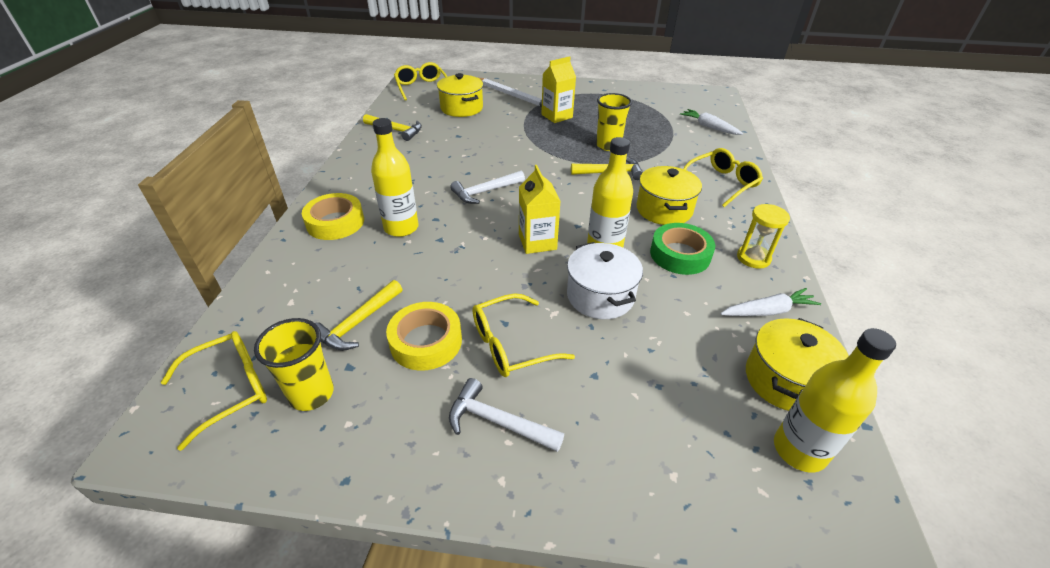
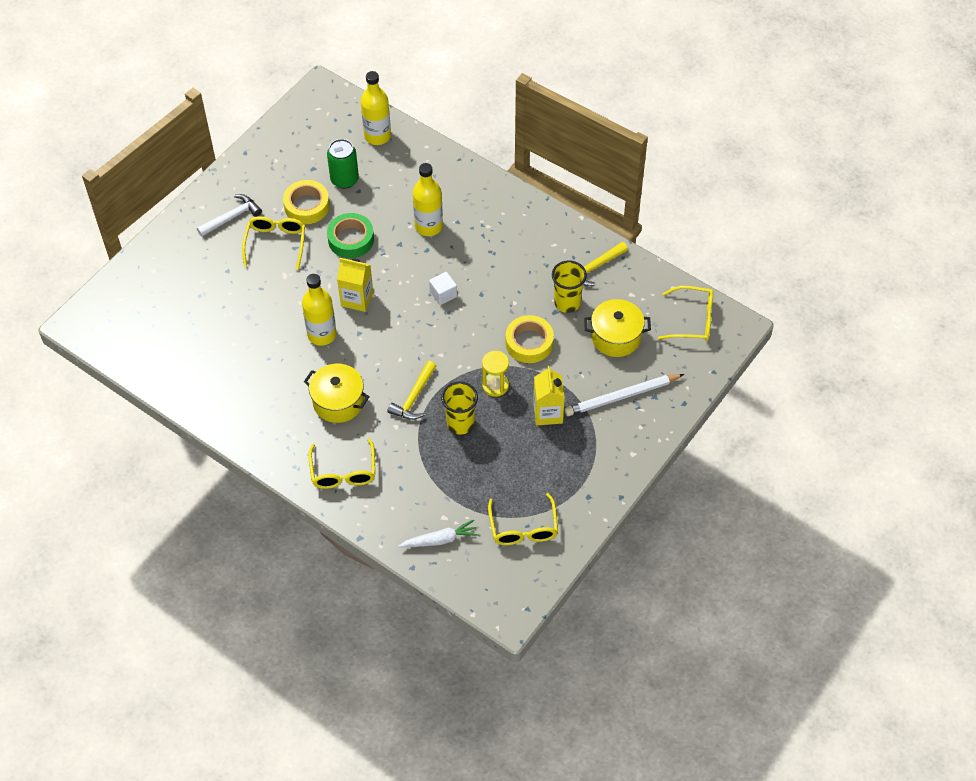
camera: 120 degrees right, 15 degrees up
(229, 389) = (332, 119): yellow glasses -> yellow glasses (523, 527)
(311, 394) = (305, 150): yellow cup -> yellow cup (567, 303)
(335, 222) = (461, 191): yellow tape -> yellow tape (529, 343)
(358, 323) = (344, 179): yellow hammer -> green can
(485, 192) = (443, 294): white hammer -> white cube
(600, 296) = (280, 306): white pot -> none
(680, 254) = (284, 376): green tape -> green tape (351, 239)
(753, 258) = (248, 419): yellow hourglass -> yellow hourglass (495, 385)
(768, 311) = (203, 388): white carrot -> none
(785, 380) = (157, 356): yellow pot -> none
(799, 450) = (123, 329): yellow bottle -> yellow bottle (377, 136)

